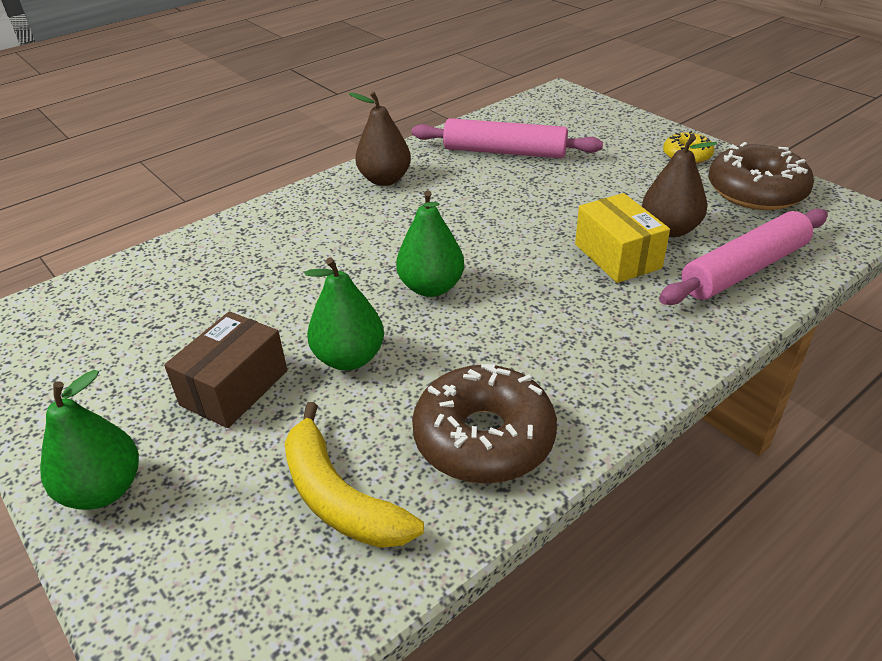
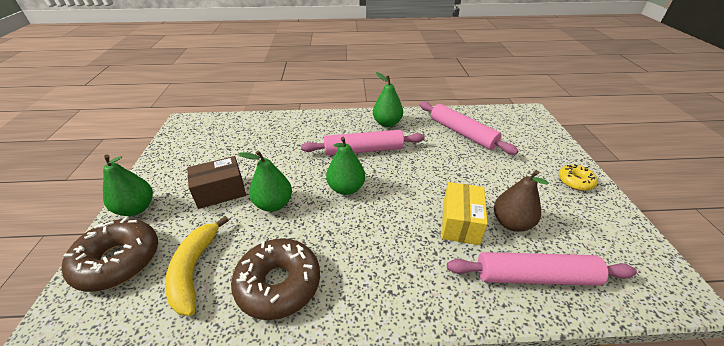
camera: 35 degrees right, 0 degrees up
(385, 179) = (387, 123): brown pear -> green pear
(394, 229) = (363, 150): none -> pink rolling pin
(756, 191) = (603, 228): brown donut -> brown donut (118, 261)

